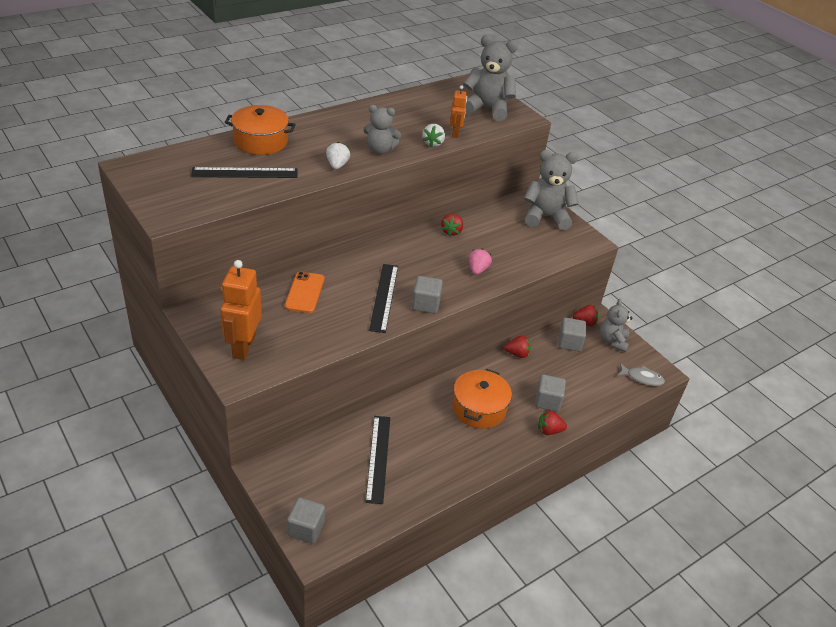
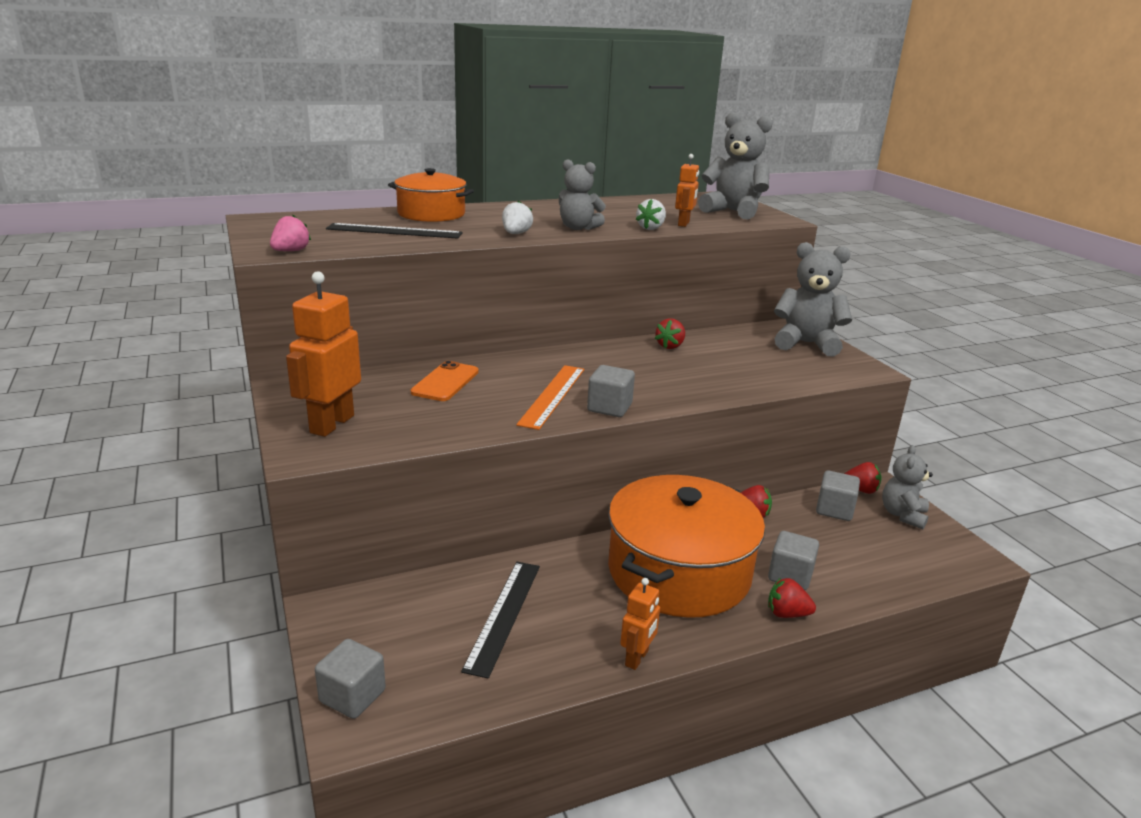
camera: 15 degrees right, 15 degrees down
(384, 297) = (552, 395): black ruler -> orange ruler
(466, 476) = (637, 658): none -> orange robot
(477, 270) = (696, 382): pink strawberry -> pink strawberry (291, 251)
(479, 408) = (679, 572): orange pot -> orange pot, size x1.70
(642, 378) = (949, 564): grey fish -> none

